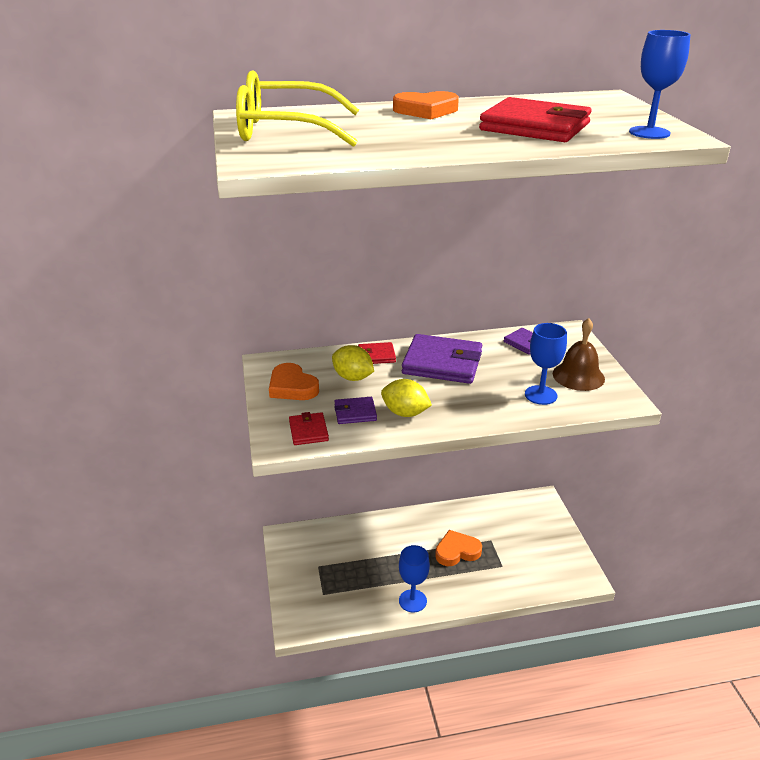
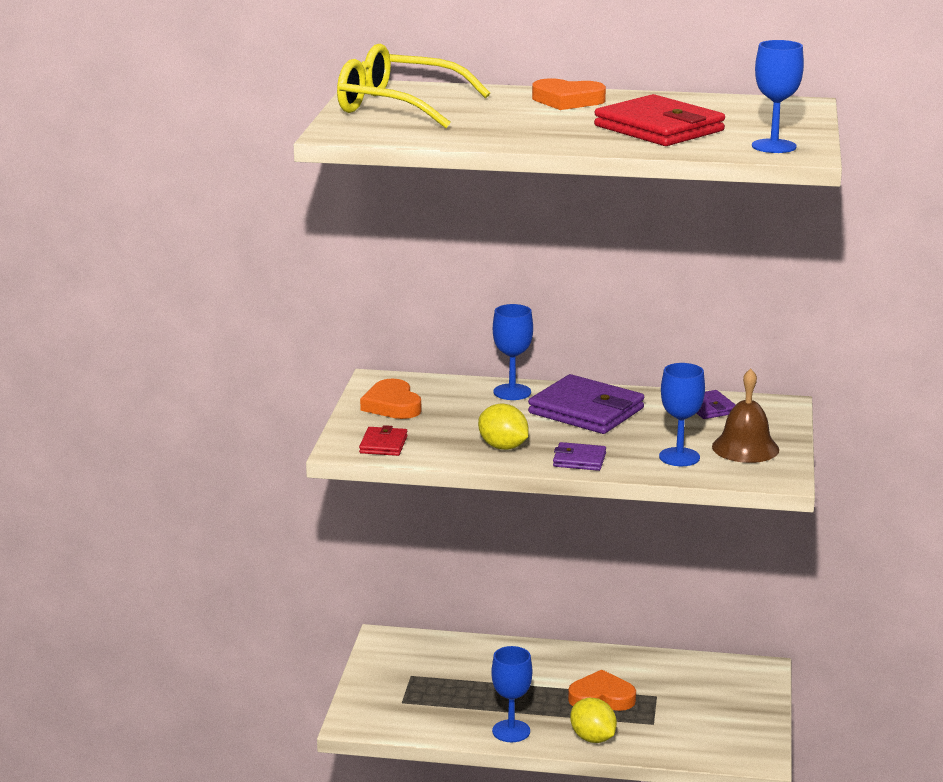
camera: 20 degrees right, 10 degrees down
(353, 377) = (468, 407): yellow lemon -> yellow lemon (592, 738)
(355, 413) = (446, 438): purple wallet -> purple wallet (579, 460)
(376, 356) = (512, 392): red wallet -> blue goblet

